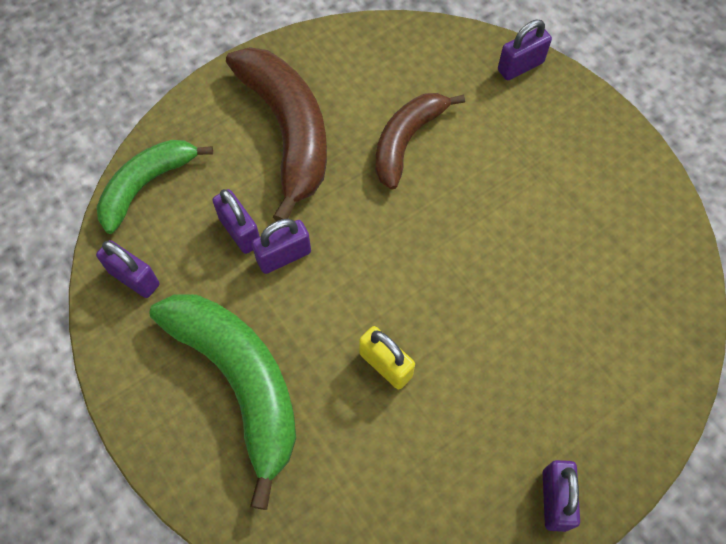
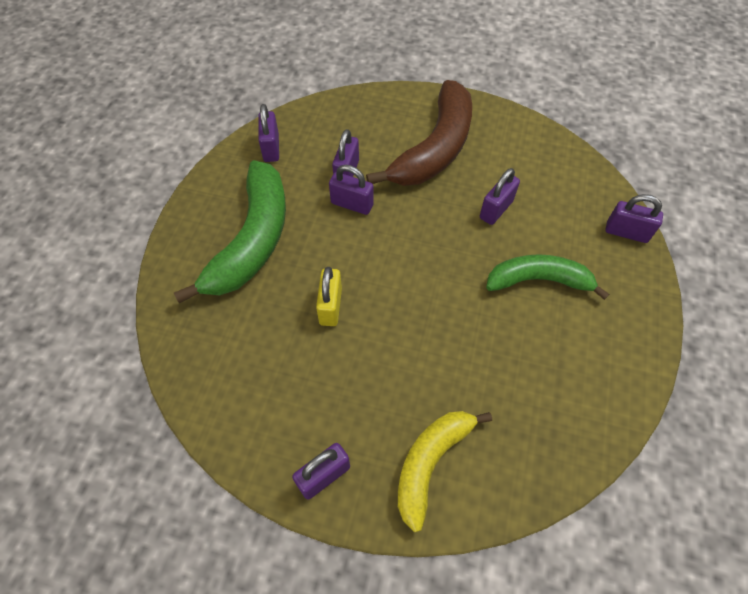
camera: 50 degrees right, 5 degrees down
(146, 185) = (332, 113): green banana -> green banana (538, 280)
(406, 141) = (496, 209): brown banana -> purple padlock
(609, 399) = (430, 463): none -> yellow banana

